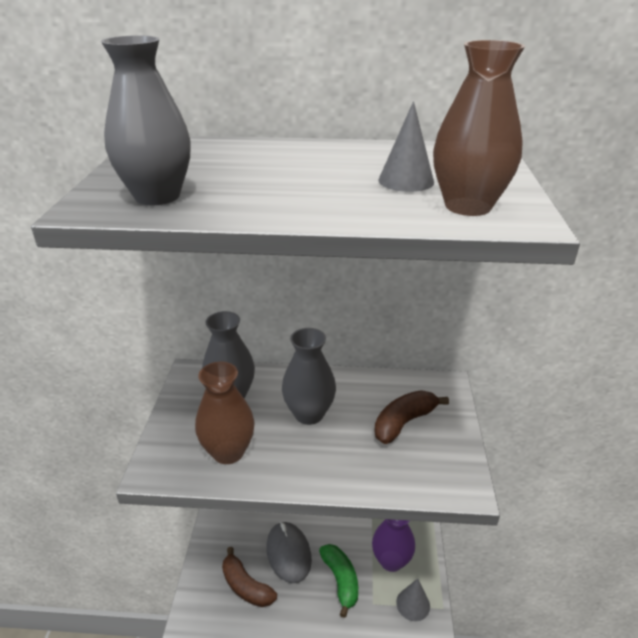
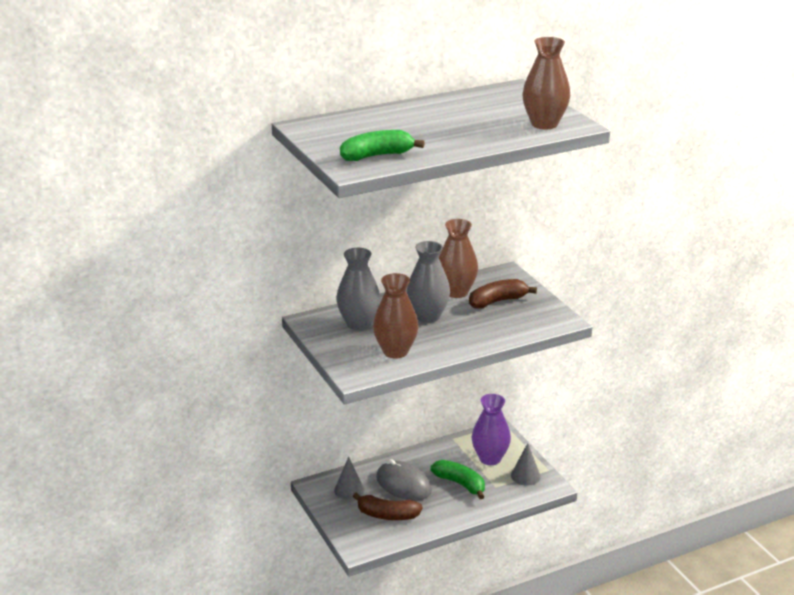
camera: 30 degrees left, 5 degrees down
(157, 196) = (377, 156): grey vase -> green banana
(368, 391) = (456, 292): none -> brown vase
(404, 422) = (497, 301): brown banana -> brown banana turned 45 degrees clockwise
(406, 181) = (496, 117): grey cone -> grey cone (349, 490)

